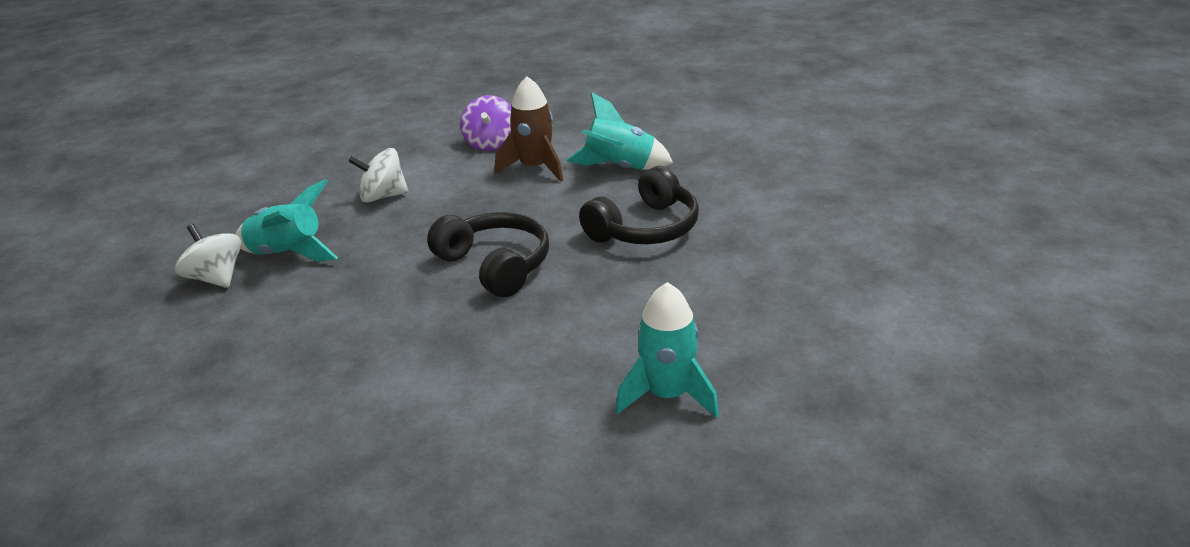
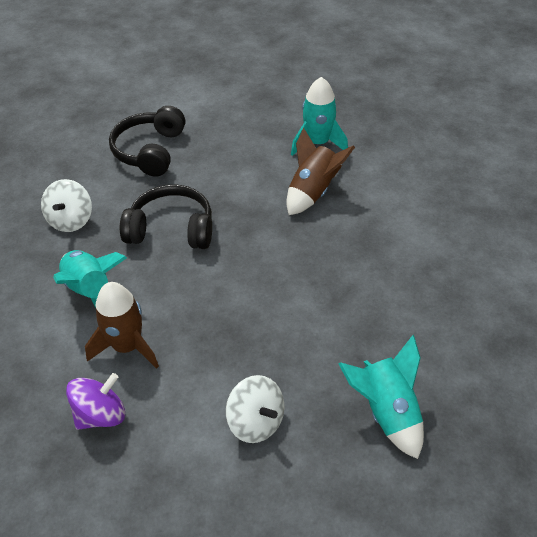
camera: 130 degrees left, 15 degrees up
(215, 278) = (457, 431): white spinning top -> white spinning top (71, 220)
(495, 265) = (281, 274): black headphones -> black headphones (150, 151)
(579, 343) = (313, 192): none -> brown rocket

